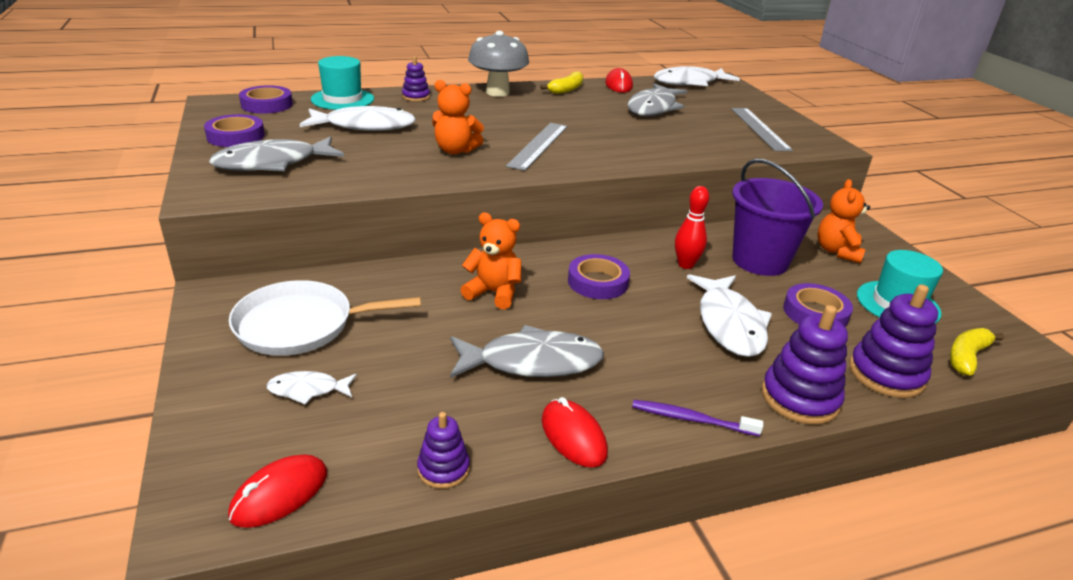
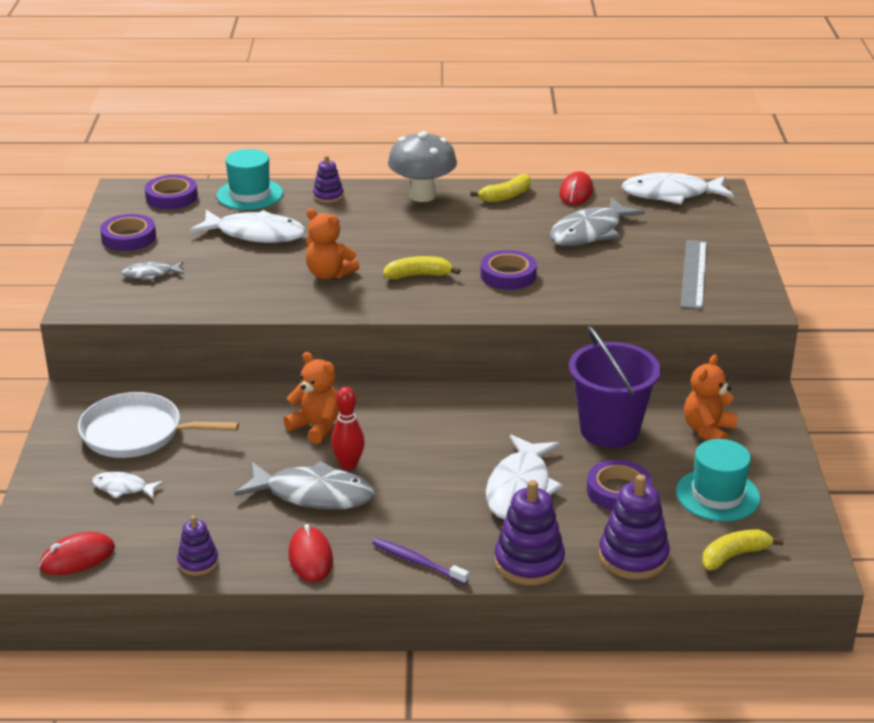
camera: 20 degrees right, 0 degrees up
(272, 163) = (150, 274): grey fish -> grey fish, size x0.52
(538, 145) = (418, 275): grey ruler -> yellow banana
(598, 282) = (422, 429): purple tape -> purple tape (508, 275)
(685, 265) = (525, 424): red bowling pin -> red bowling pin (348, 465)

